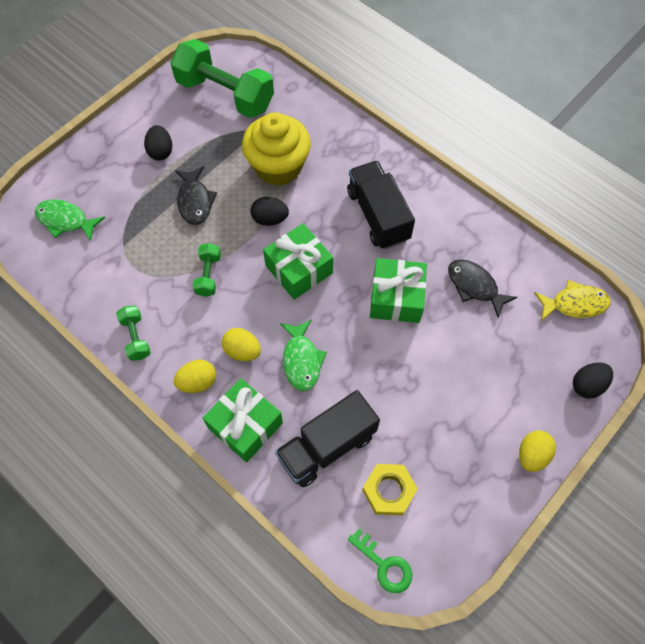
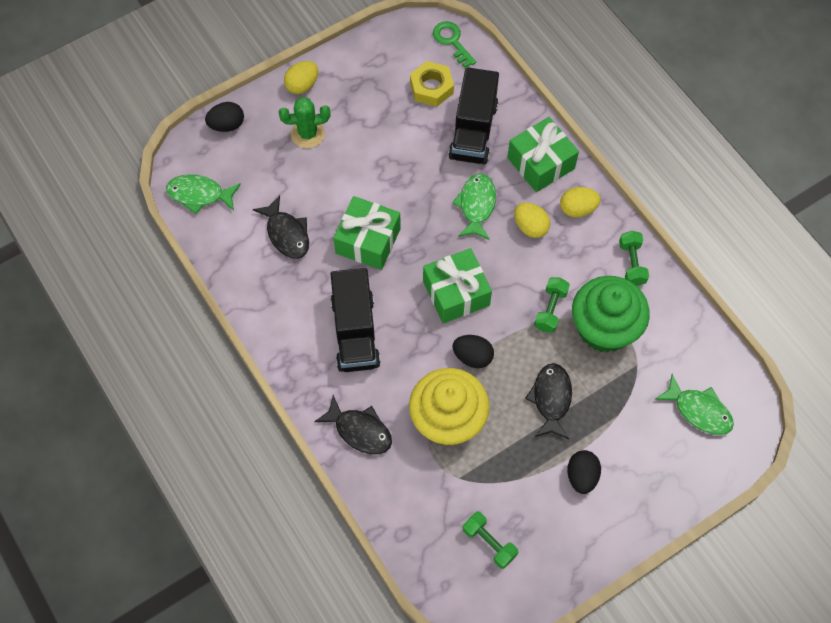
camera: 165 degrees left, 0 degrees up
(156, 270) = (604, 328): none -> green cupcake
(225, 94) = (489, 543): green dumbbell -> green dumbbell, size x0.46
(327, 446) = (473, 131): black truck -> black truck turned 120 degrees clockwise
(347, 144) = (359, 430): none -> black fish
(500, 396) = (307, 134): none -> green cactus
(574, 304) = (199, 194): yellow fish -> green fish

